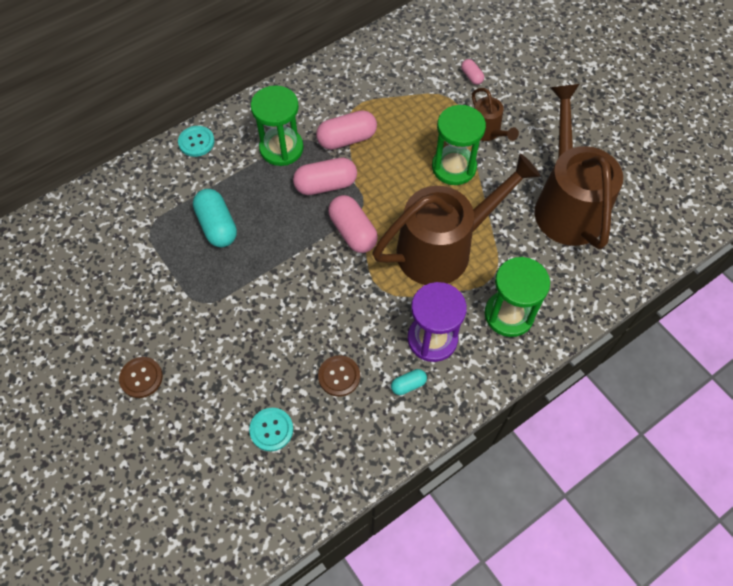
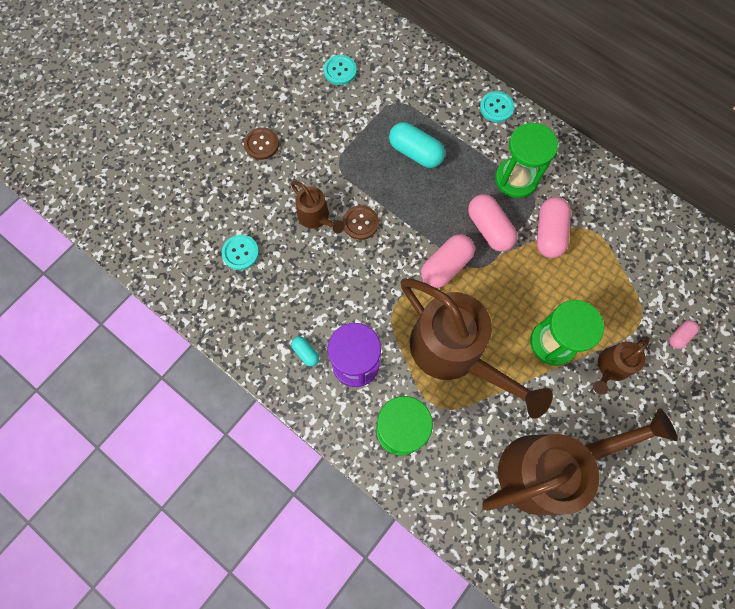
camera: 75 degrees right, 10 degrees up
(83, 273) = (340, 71): none -> turquoise button
(217, 226) = (415, 153): turquoise capsule -> turquoise capsule turned 75 degrees clockwise
(257, 339) = (317, 218): none -> brown watering can
(339, 376) = (299, 292): brown button -> brown button (360, 223)
(347, 139) = (548, 233): pink capsule -> pink capsule turned 45 degrees clockwise

